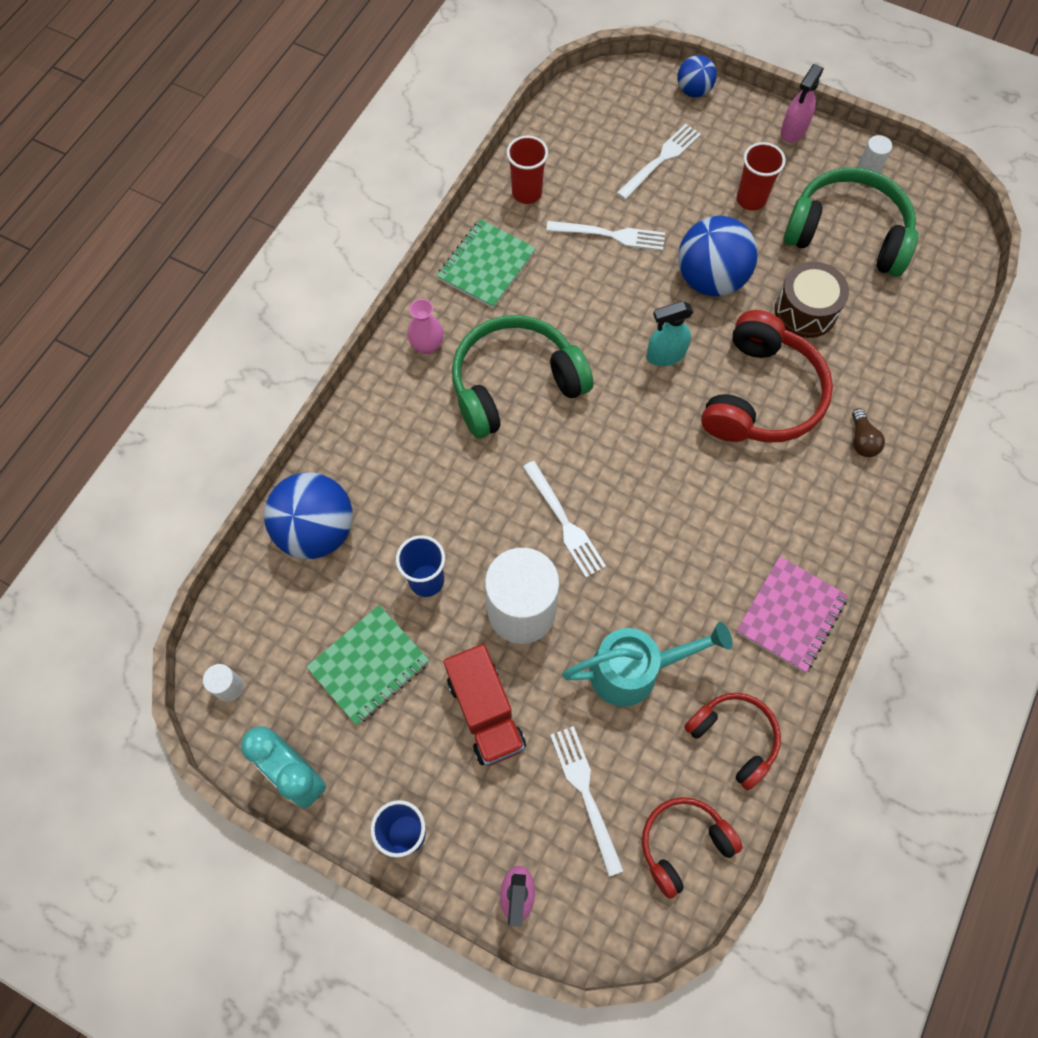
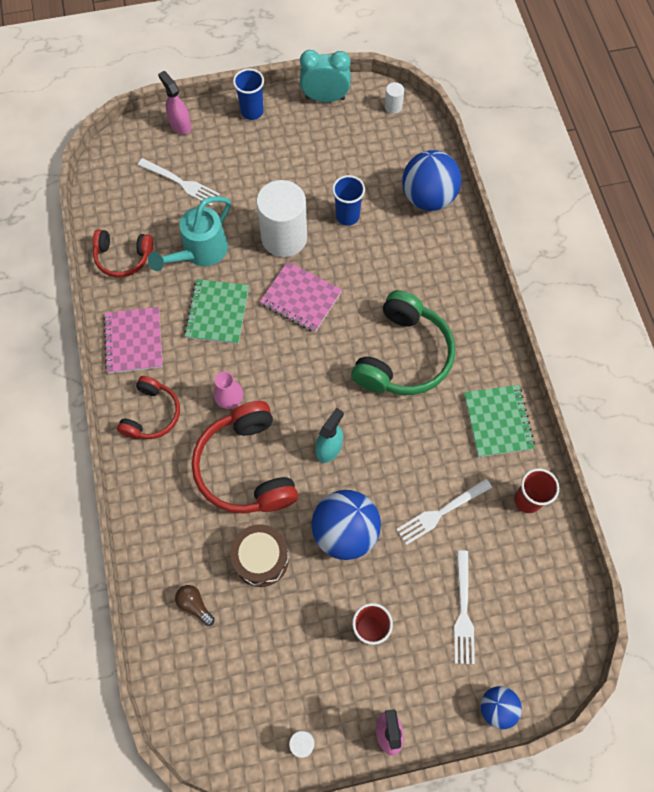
camera: 140 degrees right, 0 degrees up
(369, 665) = (337, 160): green notebook -> green notebook (217, 313)
(427, 345) = (478, 340): pink vase -> pink vase (230, 400)
(485, 712) = (260, 181): red truck -> none
(565, 523) = (301, 298): white fork -> pink notebook
(683, 844) = (116, 195): red headphones -> red headphones (152, 414)
(847, 234) = (276, 656): green headphones -> none
(862, 440) = (159, 485): brown light bulb -> brown light bulb (195, 605)

